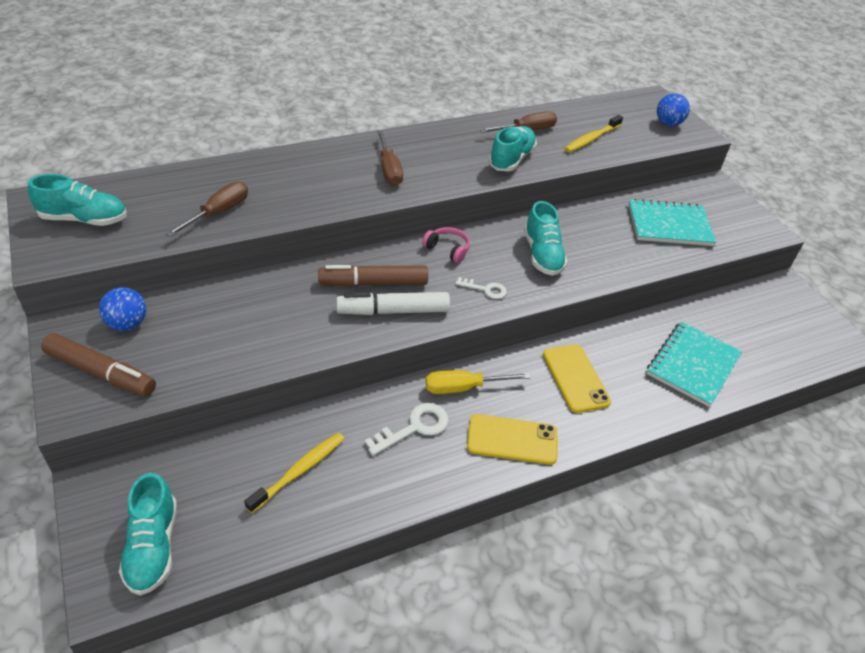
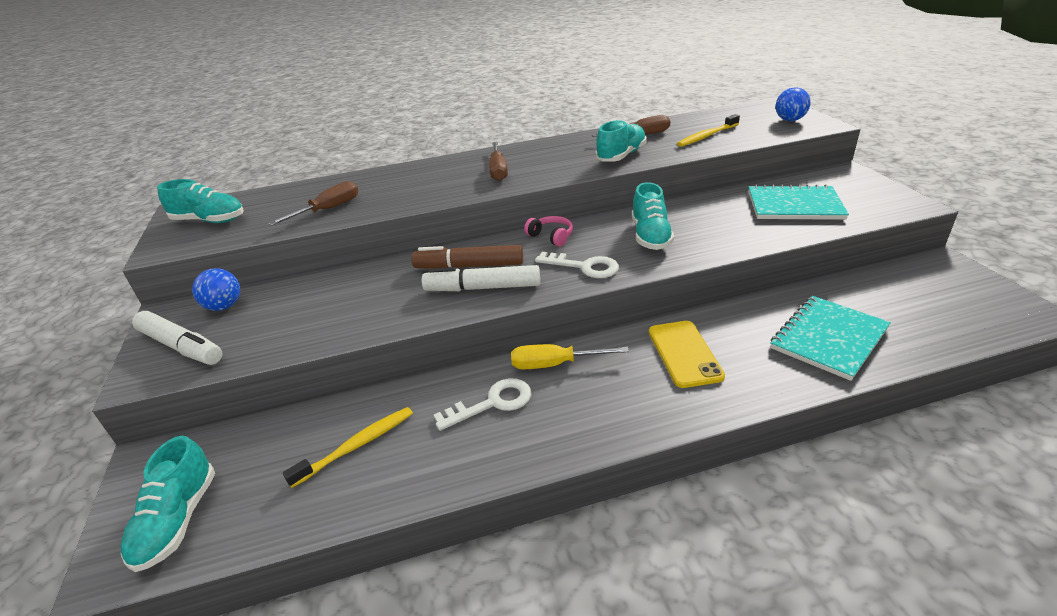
camera: 15 degrees right, 10 degrees down
(101, 372) = (181, 346): brown marker -> white marker
(485, 289) = (584, 267): white key -> white key, size x1.57
(512, 440) = (602, 415): yellow phone -> none

